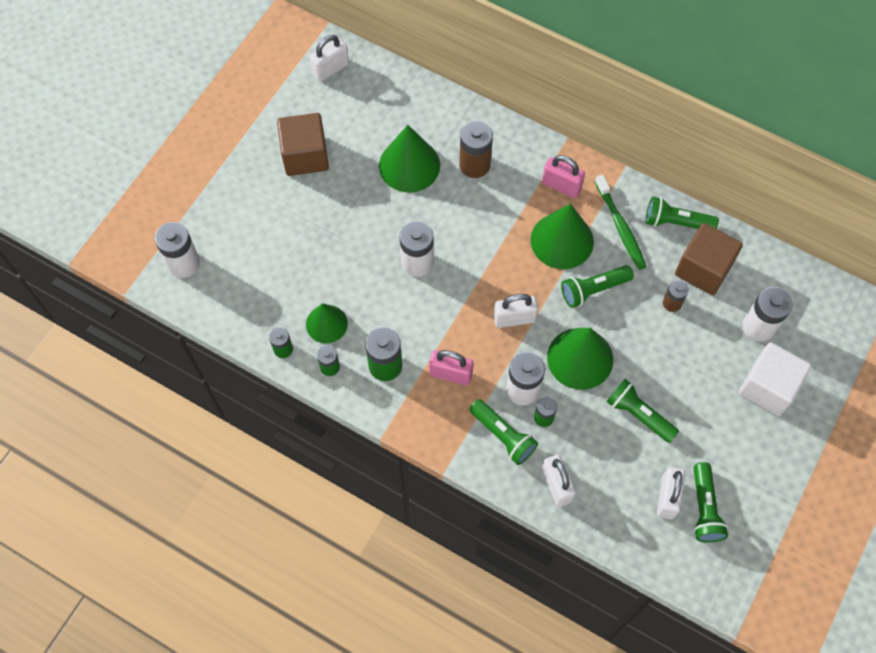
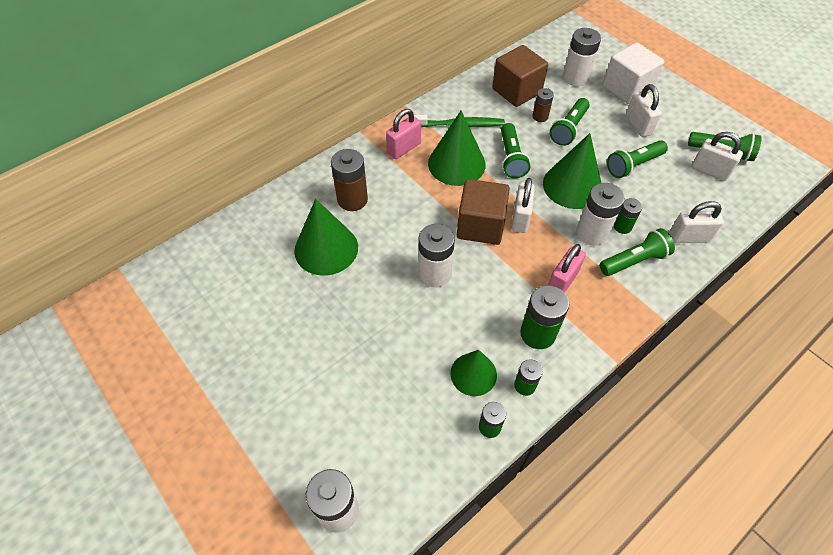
camera: 70 degrees left, 10 degrees down
(305, 156) = (265, 336): brown cube -> brown cube (480, 225)
(331, 69) = (176, 282): white padlock -> white padlock (638, 125)
(676, 222) = (470, 93): green flashlight -> green flashlight (568, 129)

